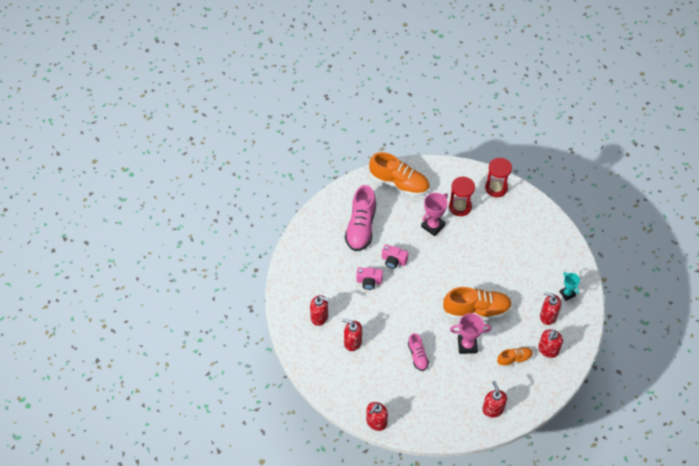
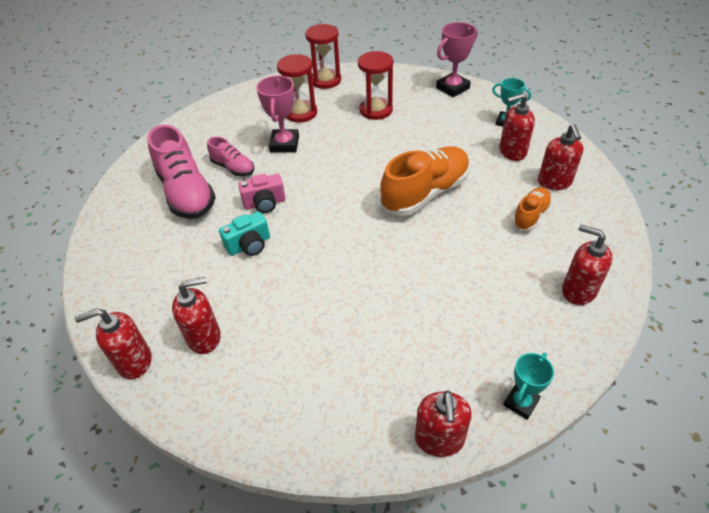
camera: 35 degrees left, 10 degrees down
(352, 342) = (289, 338): red soap dispenser -> red soap dispenser (134, 361)
(369, 281) = (249, 245): pink camera -> turquoise camera
(399, 183) = (204, 128): orange shoe -> none
(417, 356) = (405, 292): pink shoe -> pink shoe (233, 168)
(419, 432) = (521, 402): none -> turquoise trophy
(467, 345) = (457, 237): pink trophy -> pink trophy (452, 88)
(503, 234) = (376, 110): none -> red hourglass

